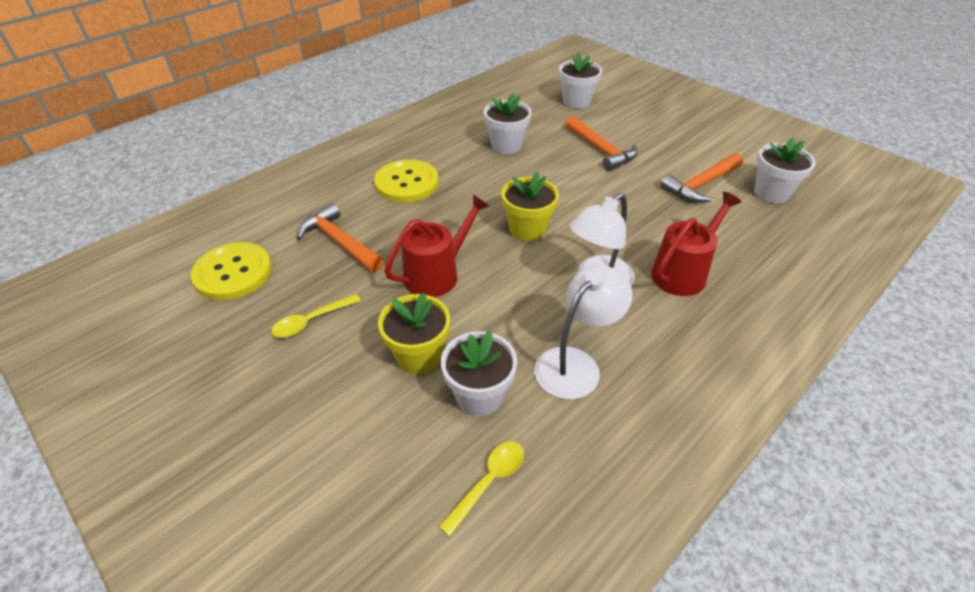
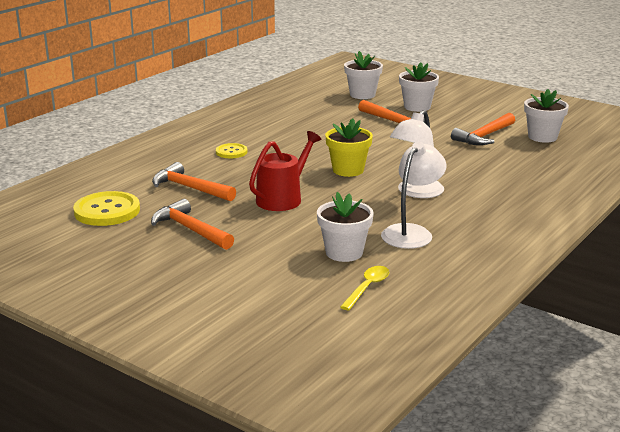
camera: 10 degrees left, 20 degrees down
(311, 321) = (190, 229): yellow spoon -> orange hammer
(407, 183) = (231, 152): yellow button -> yellow button, size x0.56
(419, 356) = (288, 239): yellow flower pot -> none
(506, 145) = (310, 125): white flower pot -> white flower pot (417, 107)
(682, 272) = (481, 183): red watering can -> none

